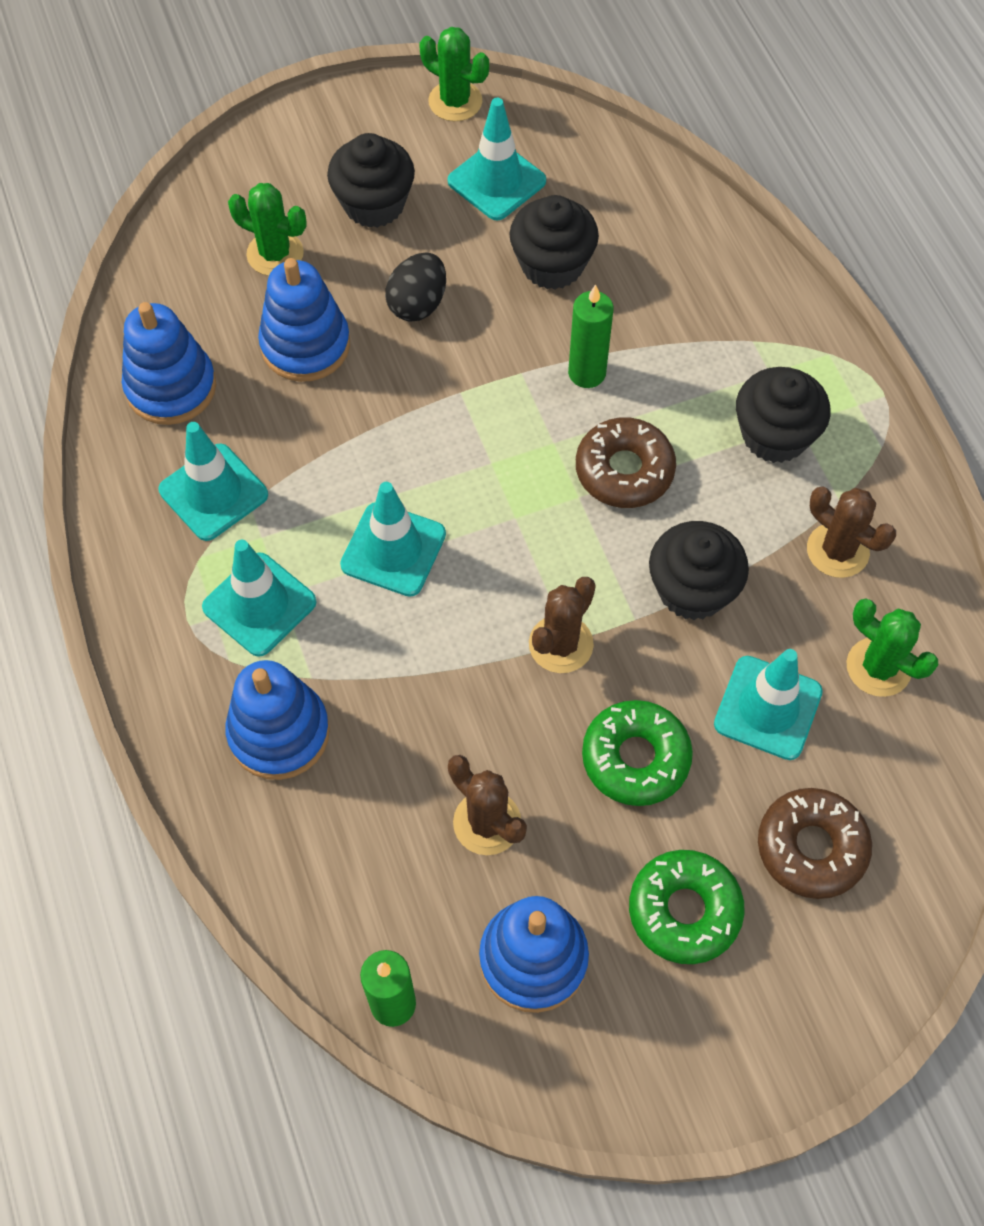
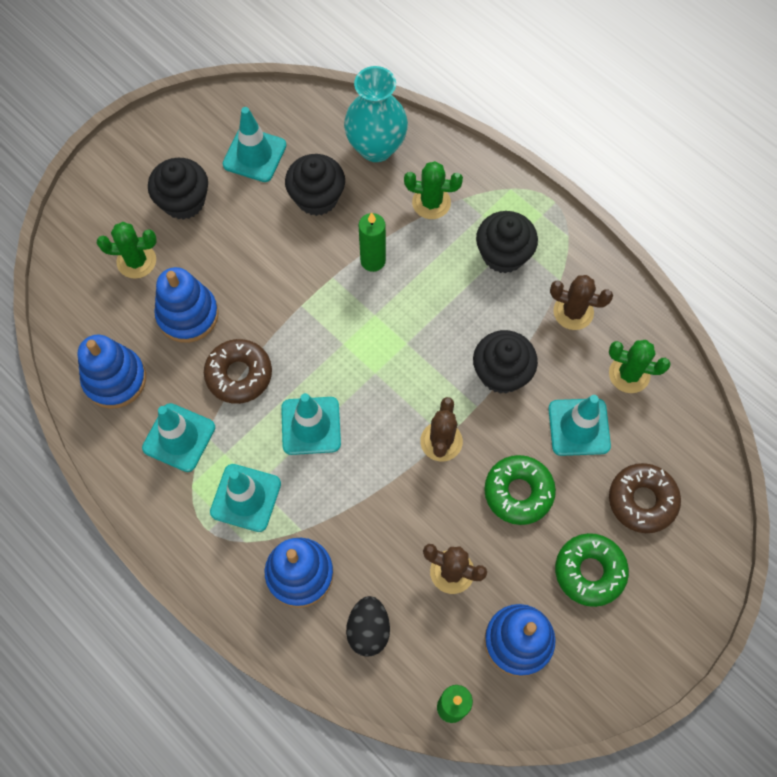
camera: 25 degrees left, 5 degrees up
(418, 304) = (245, 258): black egg -> black egg (368, 630)
(455, 101) = (201, 110): green cactus -> green cactus (431, 202)
(624, 470) = (425, 314): brown donut -> brown donut (239, 374)
(666, 231) = (376, 147): none -> turquoise vase

